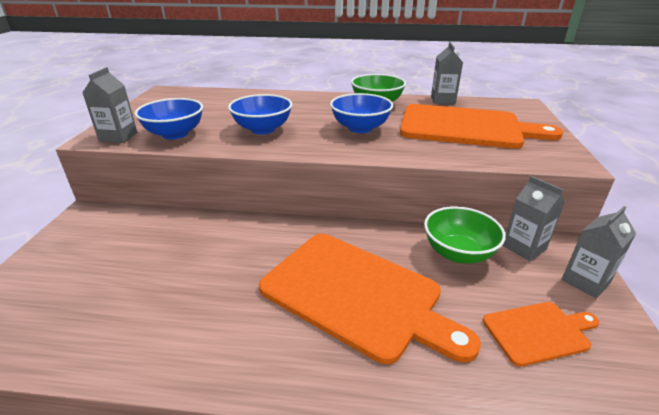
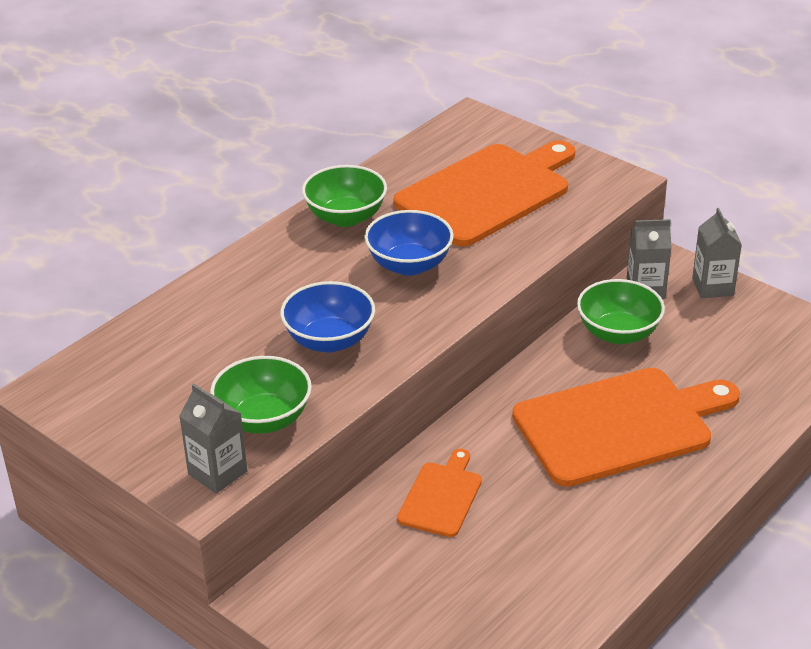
camera: 55 degrees left, 5 degrees up
(175, 134) = (264, 419): blue bowl -> green bowl
(443, 100) = (392, 162): grey carton -> none
(539, 332) = (740, 348): orange cutting board -> orange cutting board (441, 496)

